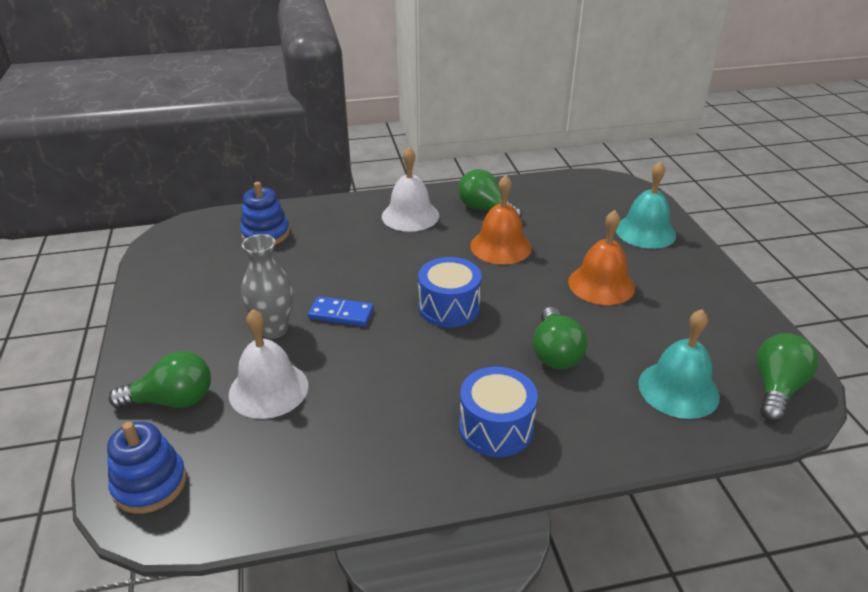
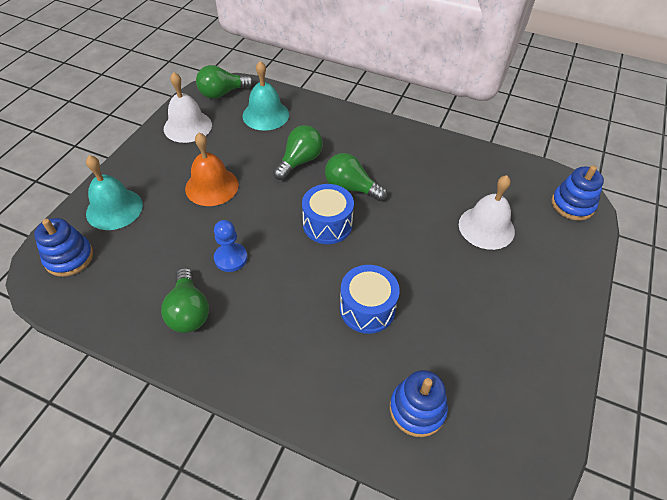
camera: 145 degrees left, 15 degrees up
(172, 400) = (552, 251): green light bulb -> green light bulb (351, 188)
(274, 329) = (463, 274): grey vase -> none
(341, 314) = (406, 261): blue domino -> none
(410, 216) = (260, 347): white bell -> white bell (187, 126)
(496, 428) = (374, 143): blue drum -> blue drum (367, 308)
(500, 246) = (231, 258): orange bell -> blue pawn
(615, 196) = (69, 258): none -> blue stacking toy

